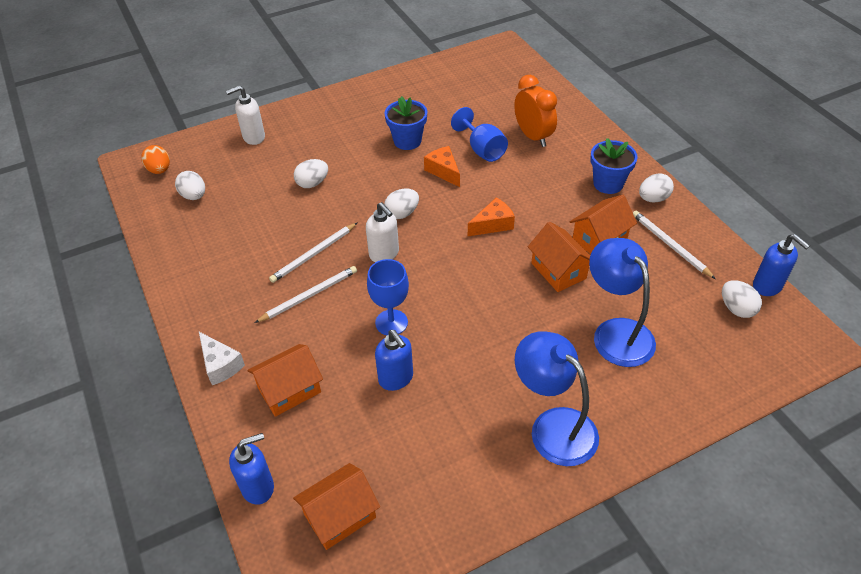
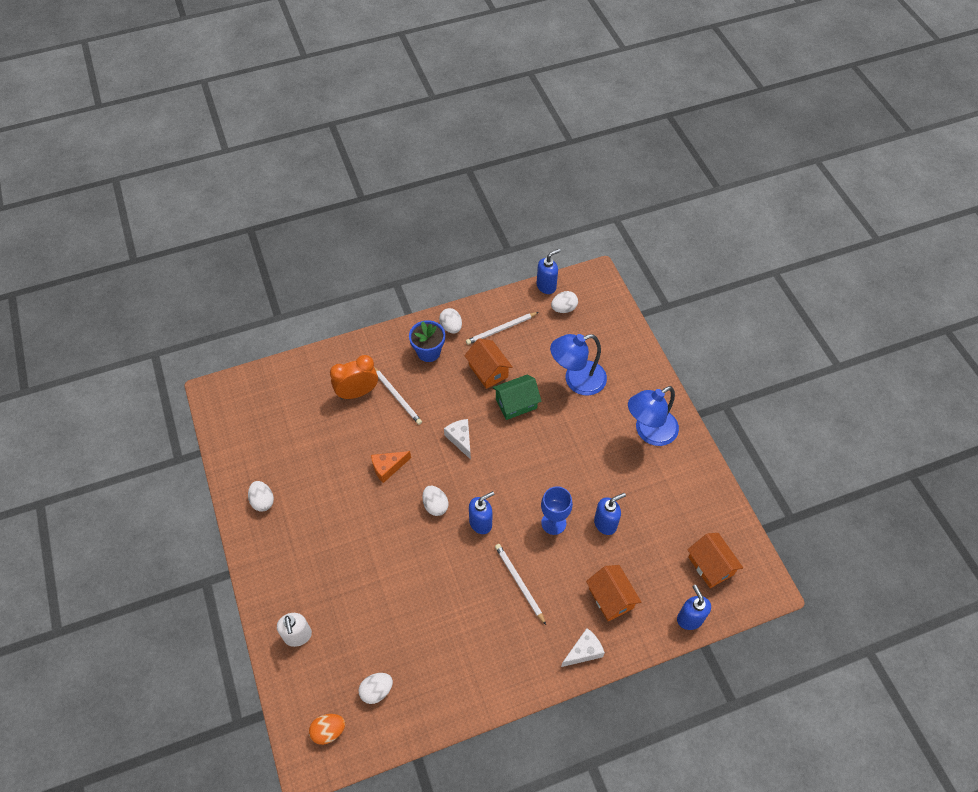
camera: 85 degrees left, 10 degrees up
(312, 183) = (381, 579): white egg -> white egg (263, 501)
(313, 254) = (473, 579): white pencil -> white pencil (397, 396)
(384, 254) = (481, 523): white soap dispenser -> blue soap dispenser
(407, 141) = (339, 493): blue flower pot -> none
(482, 150) = (366, 434): blue goblet -> none
(493, 224) = (460, 439): orange cheese -> white cheese
(558, 271) = (516, 403): orange house -> green house

